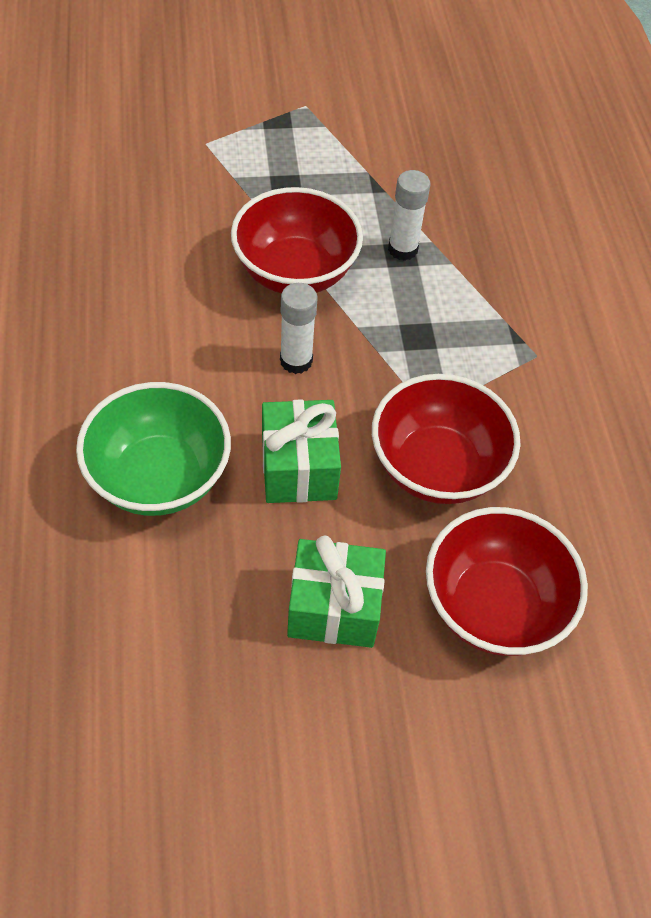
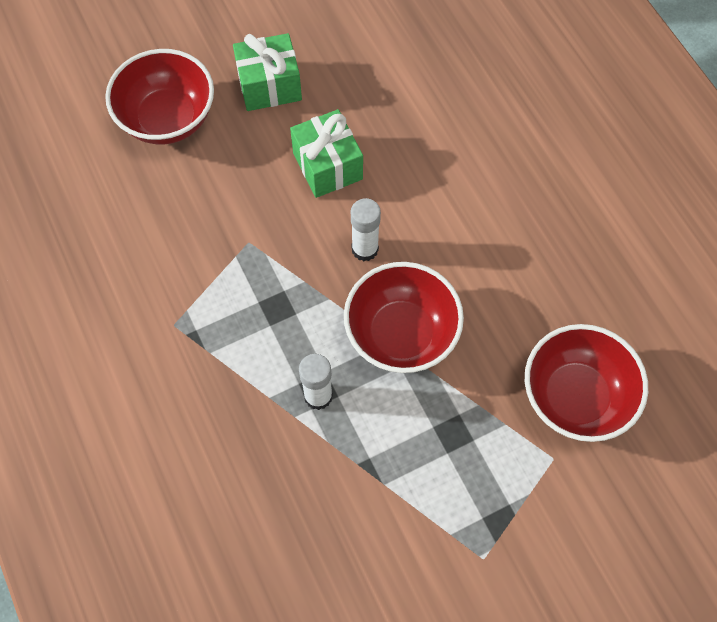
camera: 165 degrees right, 10 degrees up
(159, 477) = (418, 128): green bowl -> none
(437, 467) = (230, 200): red bowl -> red bowl (575, 397)

